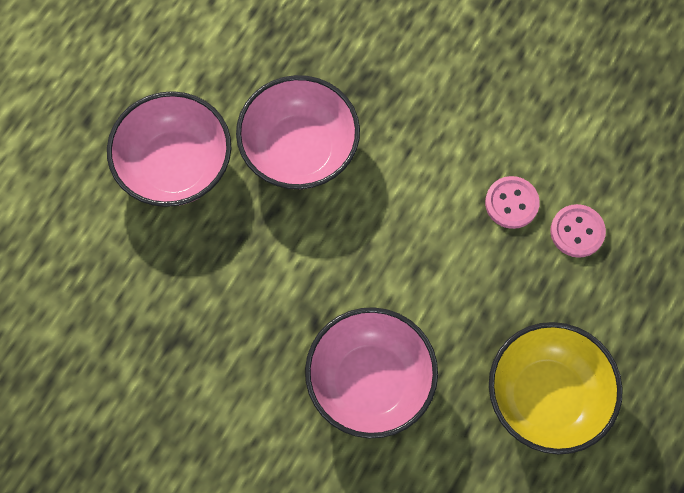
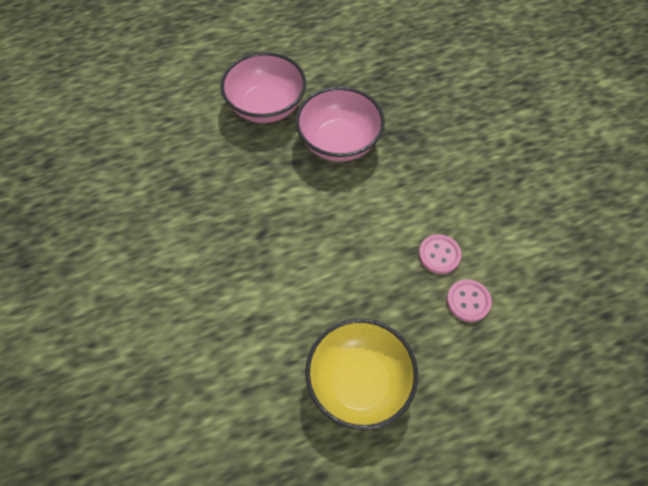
camera: 40 degrees right, 10 degrees down
(370, 382) = (261, 288): pink bowl -> none

